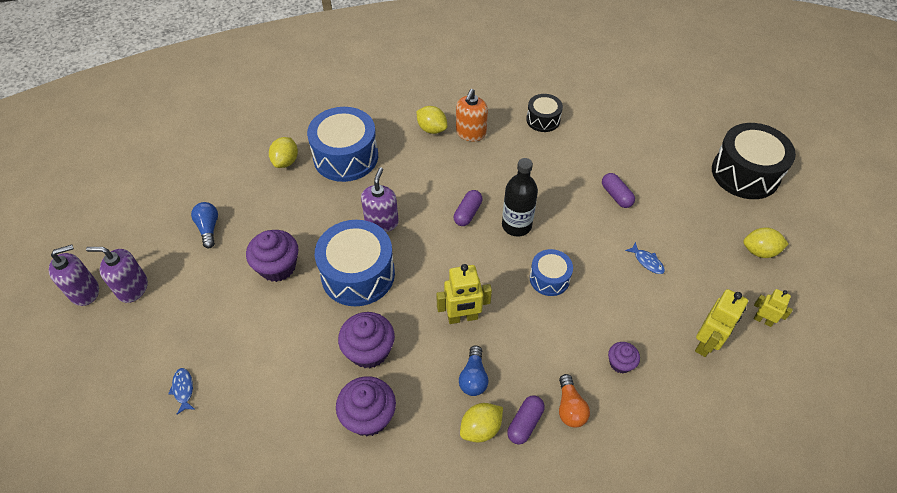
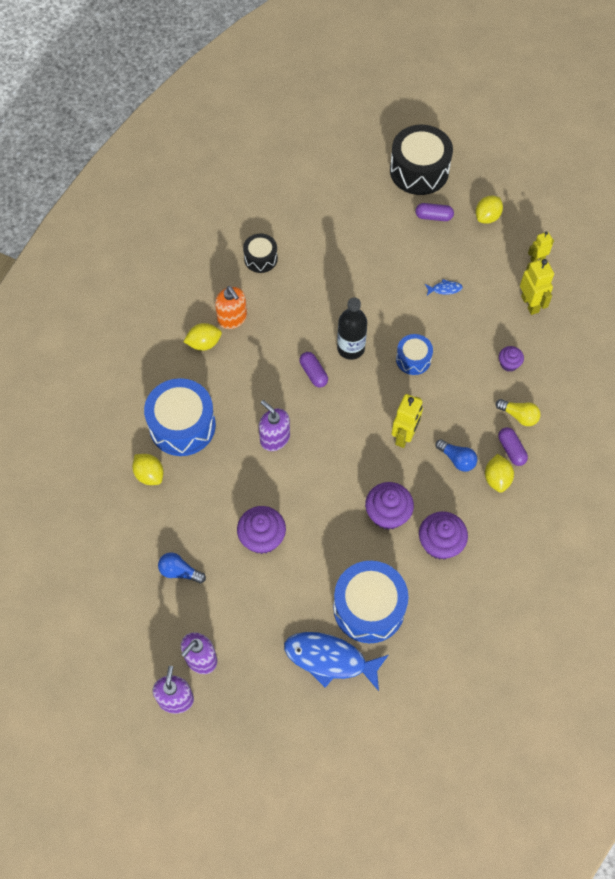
camera: 55 degrees left, 10 degrees up
(183, 389) = (330, 659): blue fish -> blue fish, size x2.37
(358, 274) = (313, 484): blue drum -> blue drum (369, 608)
(570, 408) = (519, 416): orange light bulb -> yellow light bulb
(616, 195) = (374, 265): purple capsule -> purple capsule (433, 217)

